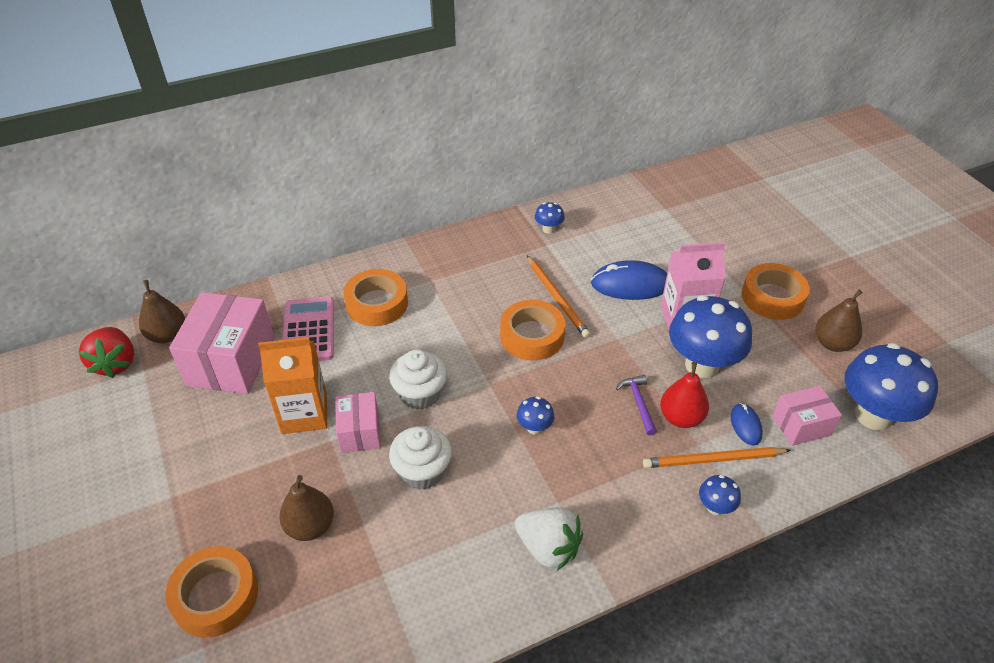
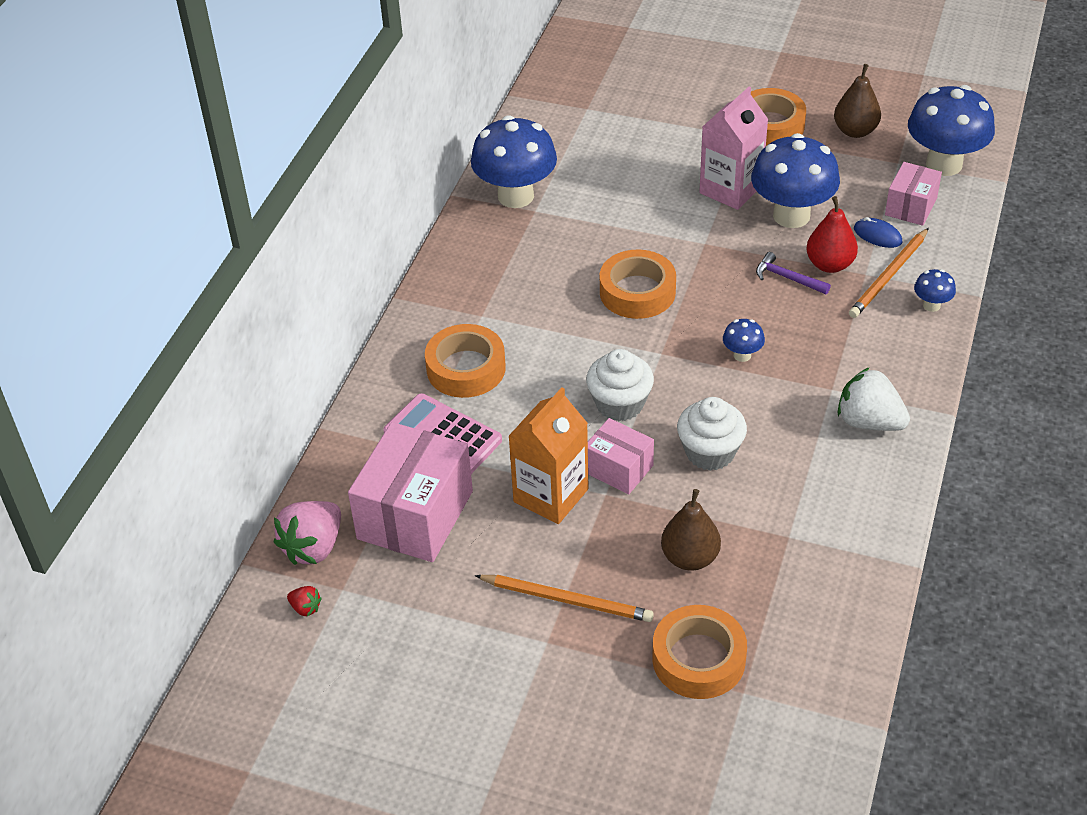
camera: 45 degrees left, 0 degrees up
(115, 363) = (305, 608): red strawberry -> red strawberry, size x0.46
(167, 335) = (313, 547): brown pear -> pink strawberry
(231, 361) = (415, 515): pink box -> pink box turned 60 degrees clockwise
(548, 229) = (516, 196): blue mushroom -> blue mushroom, size x2.26
(548, 548) = (869, 422): white strawberry -> white strawberry turned 135 degrees counterclockwise
(557, 298) = (612, 248): orange pencil -> orange pencil (567, 600)
(630, 284) = (652, 193): blue mouse -> none

